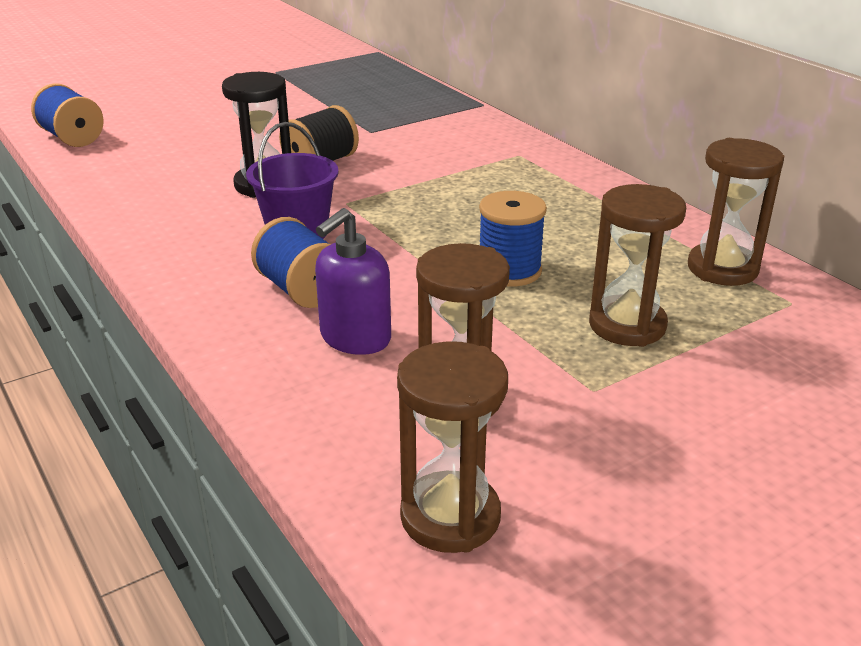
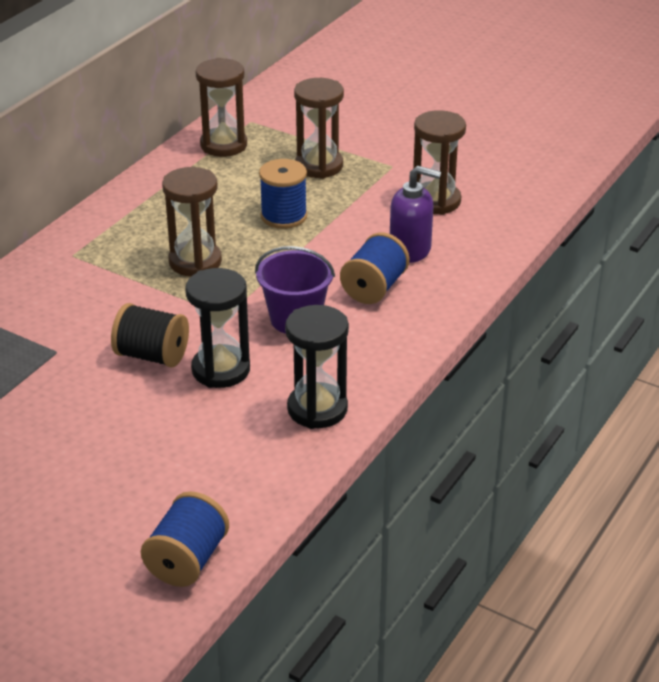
camera: 115 degrees left, 5 degrees up
(152, 213) = (317, 409): none -> black hourglass
(450, 517) = (522, 183): brown hourglass -> brown hourglass (195, 262)

